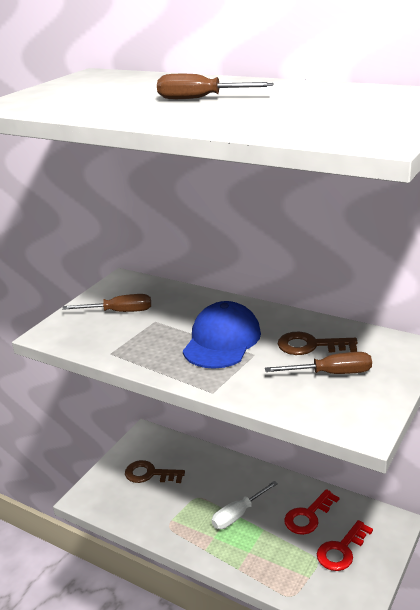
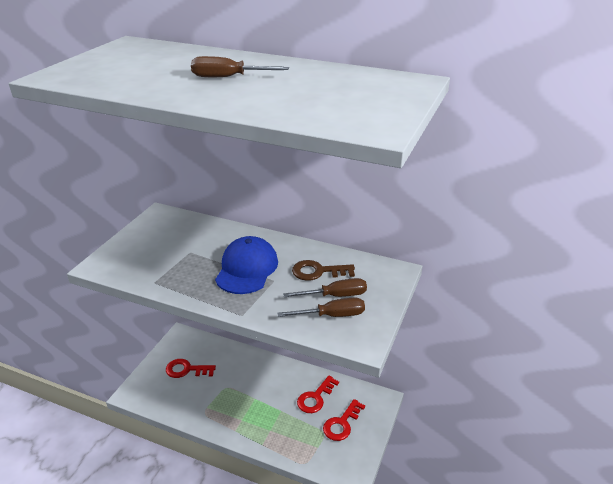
camera: 10 degrees left, 5 degrees up
(119, 312) = (159, 244): brown screwdriver -> brown screwdriver (332, 315)
(150, 474) = (186, 370): brown key -> red key
(238, 514) = (260, 400): white screwdriver -> none

